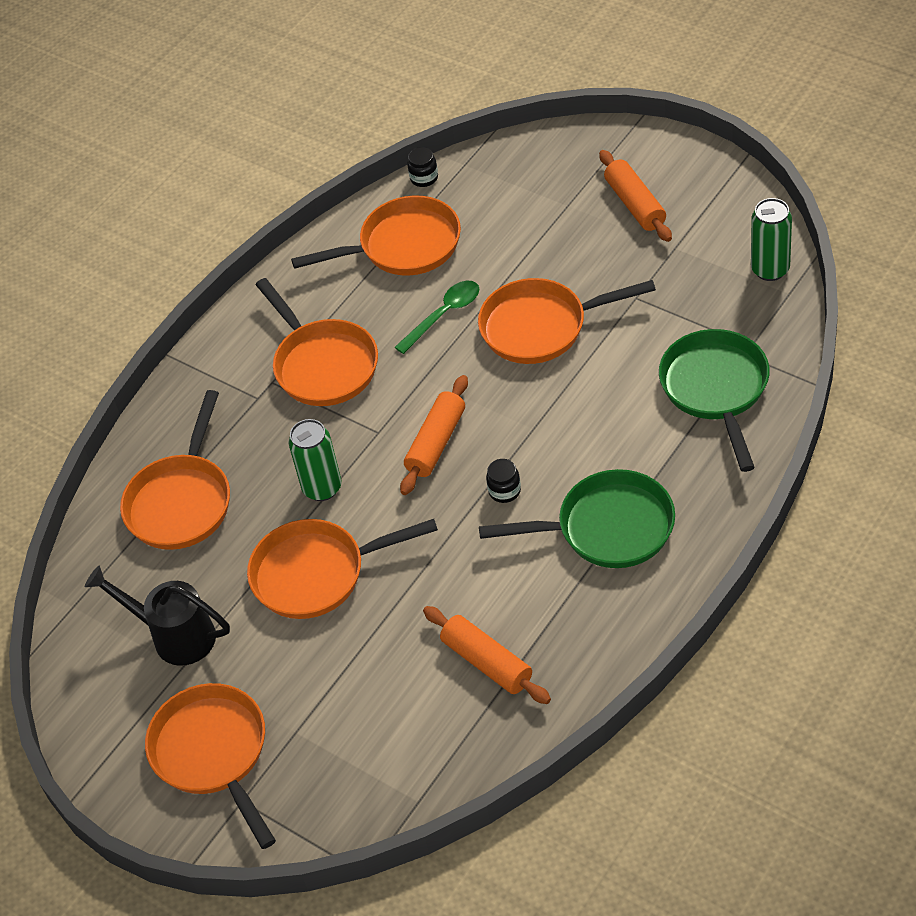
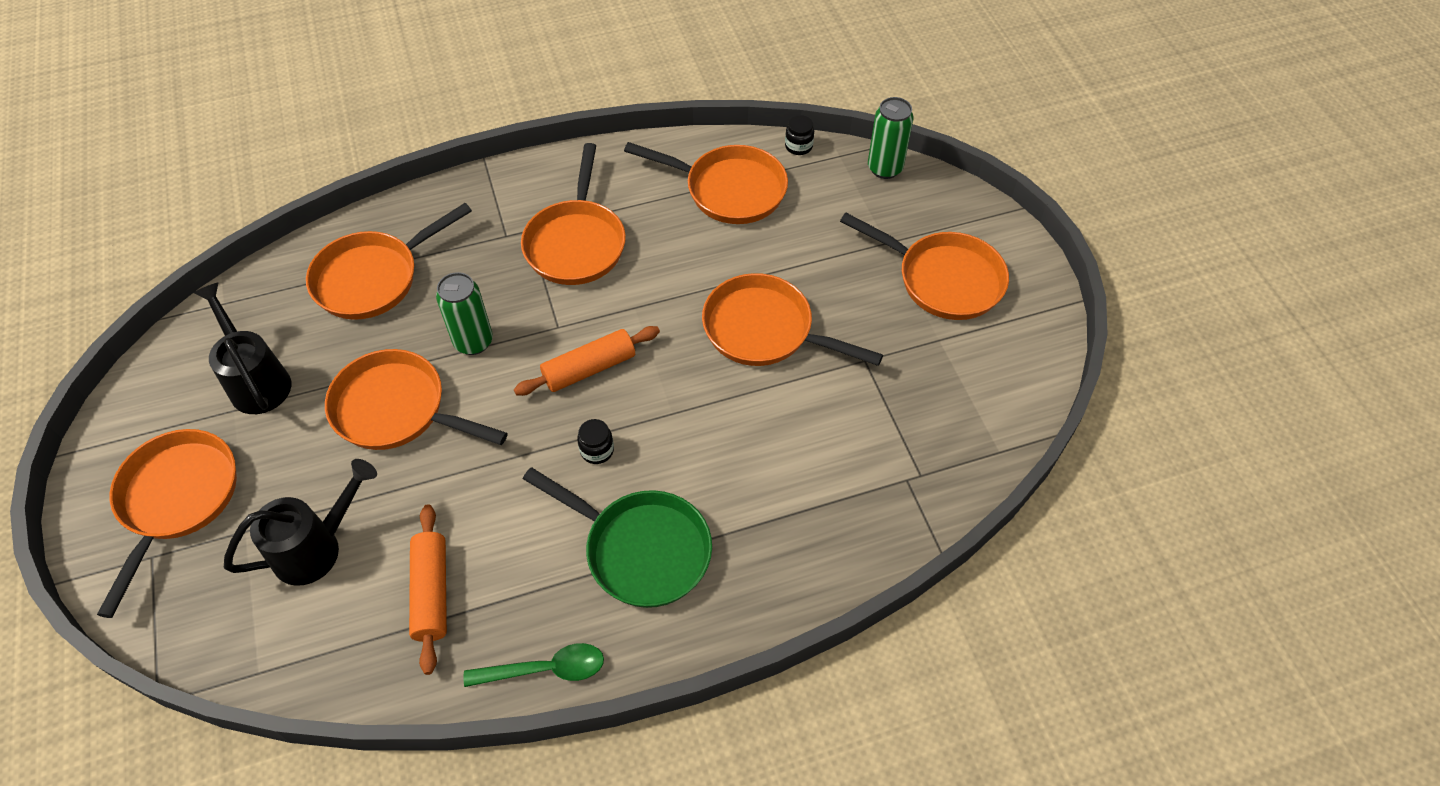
camera: 30 degrees right, 5 degrees up
(365, 701) = (316, 548): none -> black watering can
(444, 315) = (702, 266): green spoon -> green spoon (546, 669)
(635, 204) = (942, 279): orange rolling pin -> orange pan
(716, 390) = (852, 494): green pan -> none
(770, 269) = (1003, 417): green can -> green can (884, 168)

